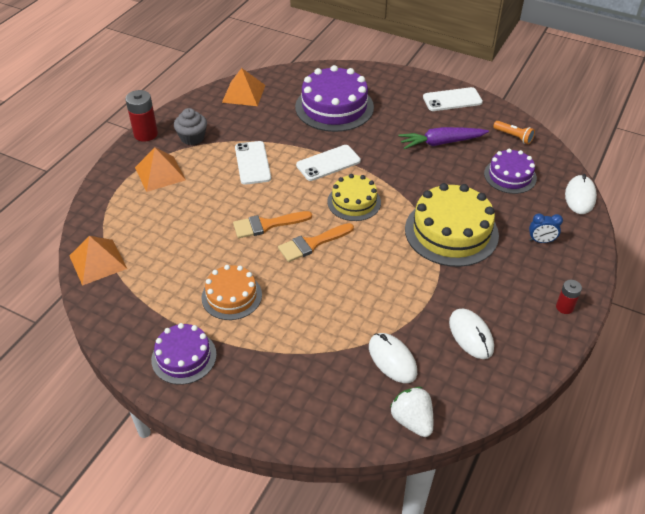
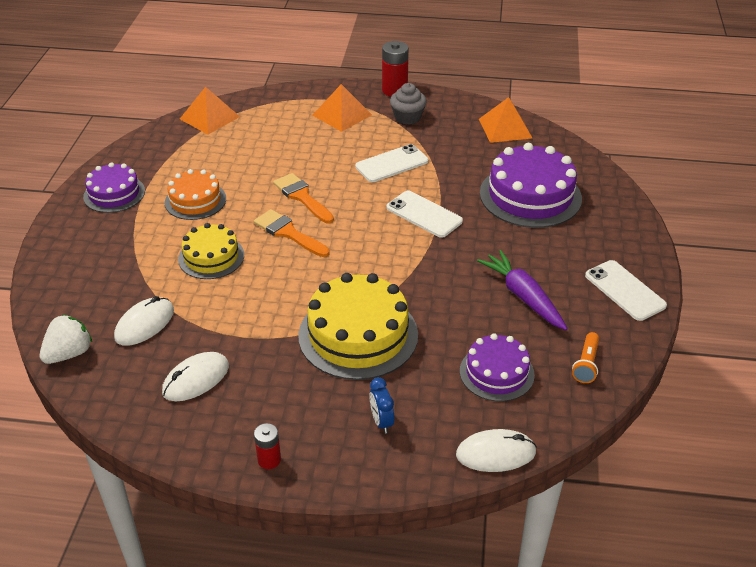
camera: 70 degrees right, 5 degrees down
(354, 202) = (369, 247): yellow cake -> yellow cake (211, 257)

